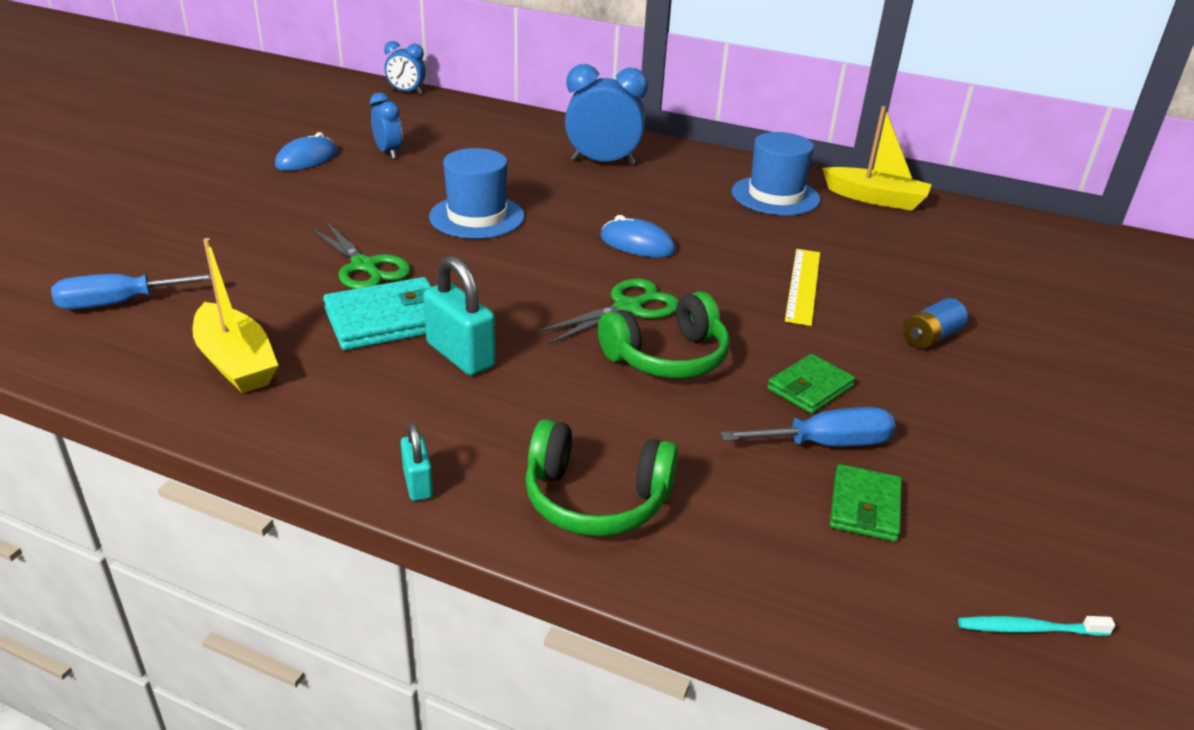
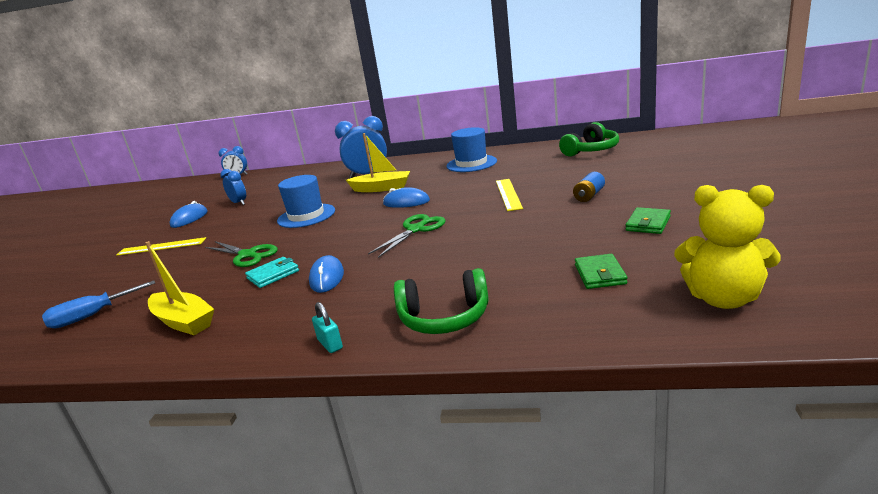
camera: 10 degrees left, 10 degrees down
(250, 203) = (161, 246): none -> yellow ruler
(387, 320) = (273, 275): turquoise wallet -> turquoise wallet, size x0.63
(460, 355) = (327, 277): turquoise padlock -> blue mouse
(667, 357) = (451, 244): green headphones -> green headphones (591, 150)
(810, 388) = (538, 234): green wallet -> green wallet (648, 223)
(826, 444) = (561, 254): blue screwdriver -> none
(875, 199) = (525, 151): yellow boat -> yellow boat (381, 188)
(1029, 629) = (723, 298): turquoise toothbrush -> yellow teddy bear

